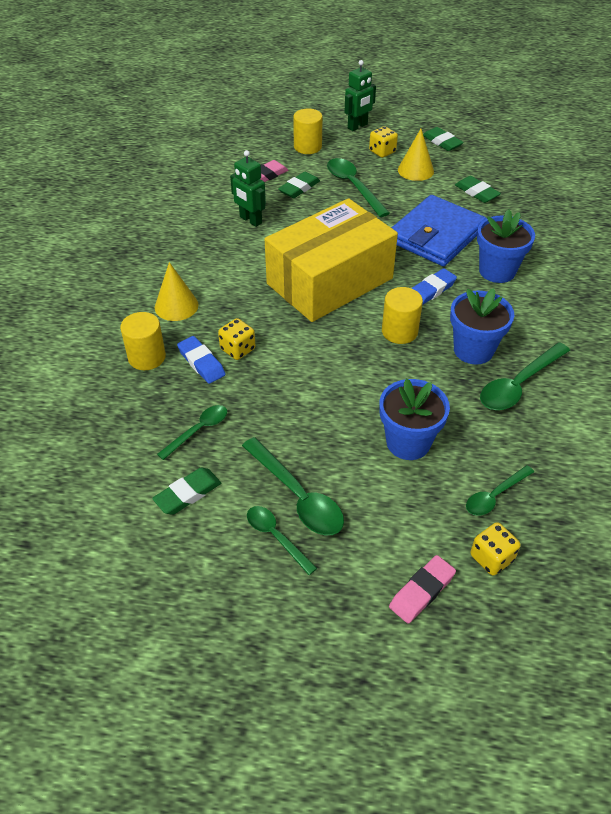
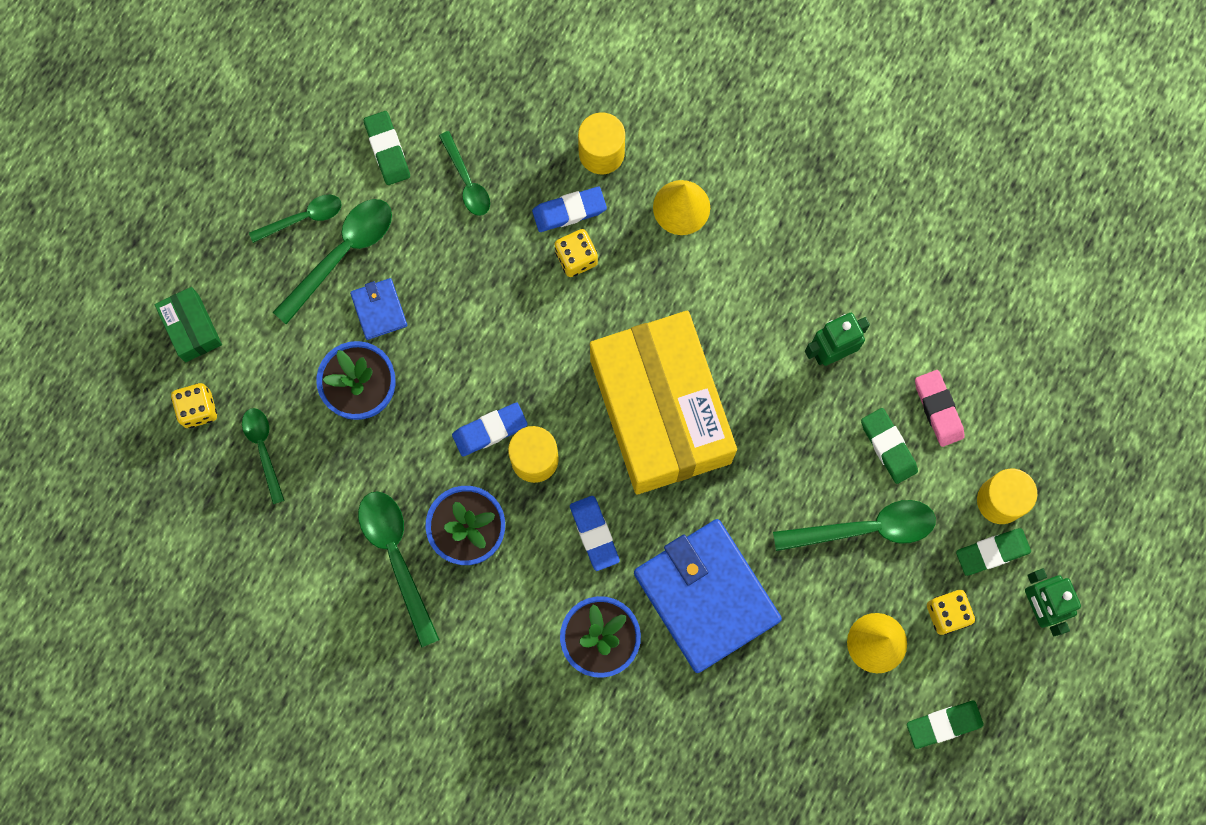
camera: 110 degrees right, 30 degrees up
(297, 496) = (342, 254): green spoon -> green spoon turned 150 degrees clockwise
(334, 454) = (379, 310): none -> blue wallet
(393, 360) = (490, 430): none -> blue eraser
(422, 591) = (192, 328): pink eraser -> green box
(476, 192) = (786, 708): green eraser -> green eraser (992, 552)

